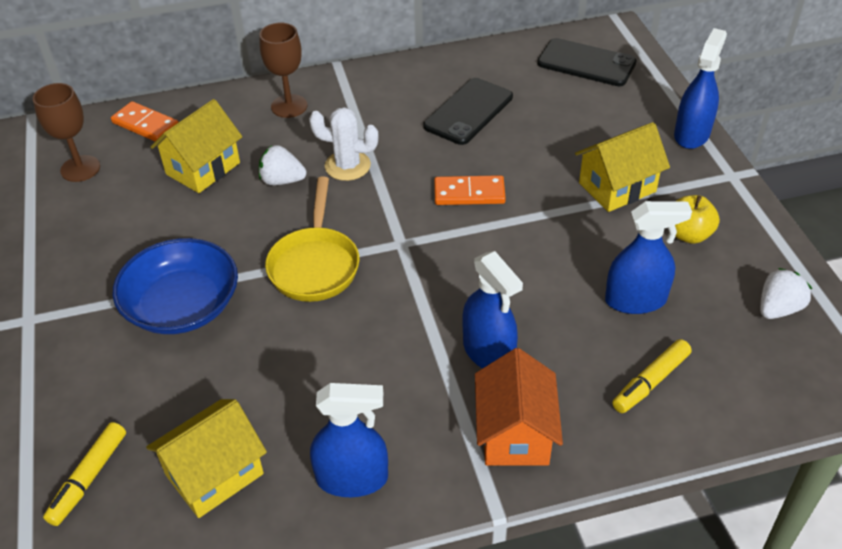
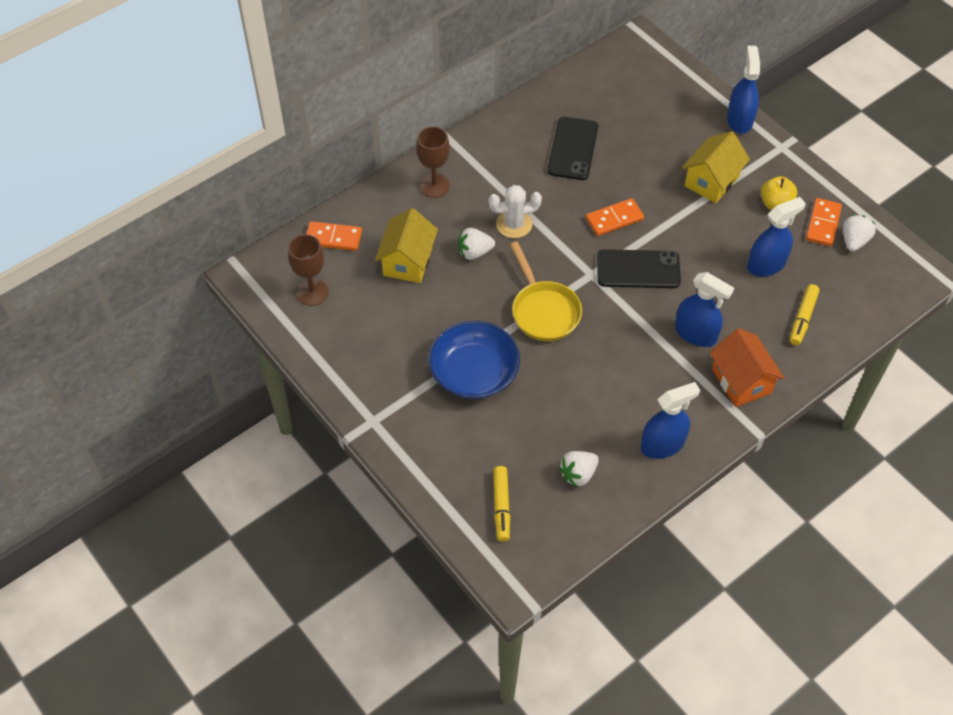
camera: 25 degrees left, 10 degrees up
(214, 474) = (578, 474): yellow house -> white strawberry
(586, 63) = (634, 77): black phone -> black phone (638, 269)
(743, 276) = (823, 224): none -> orange domino

